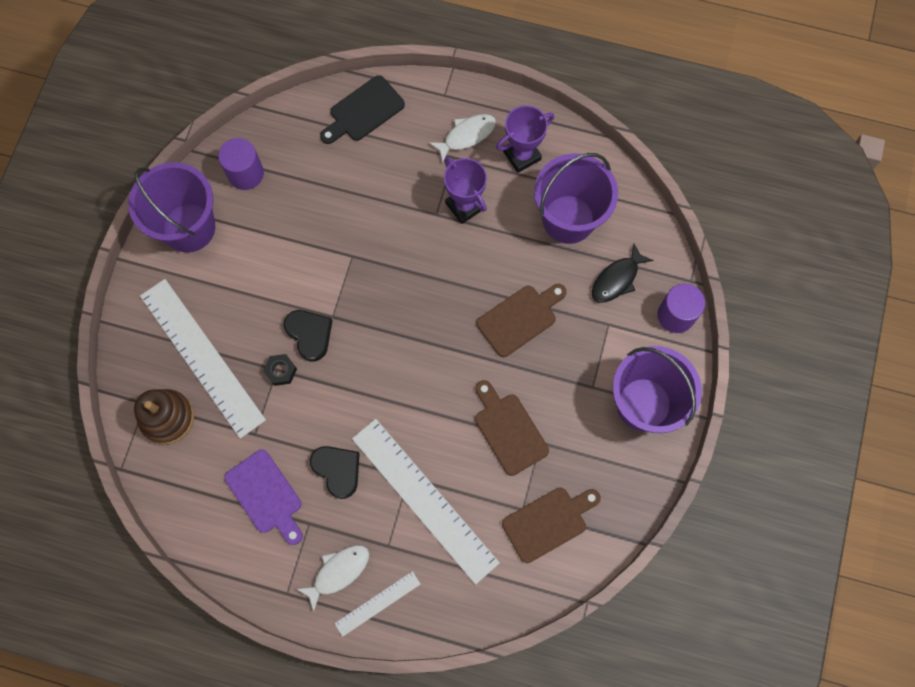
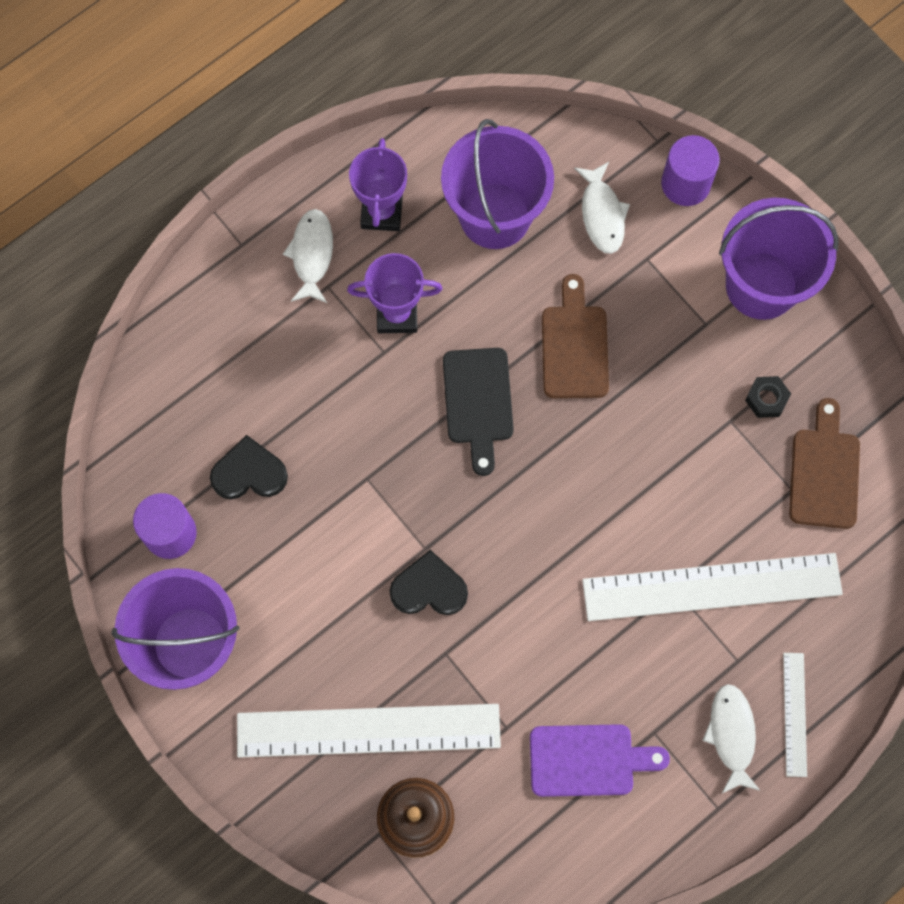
camera: 55 degrees left, 0 degrees up
(281, 371) = (450, 649): black nut -> black nut (766, 399)
(337, 470) = (613, 660): black heart -> black heart (249, 473)
(364, 111) = (192, 347): black cutting board -> black cutting board (478, 402)
(509, 430) = (694, 444): brown cutting board -> none
(617, 279) = (602, 214): black fish -> white fish

